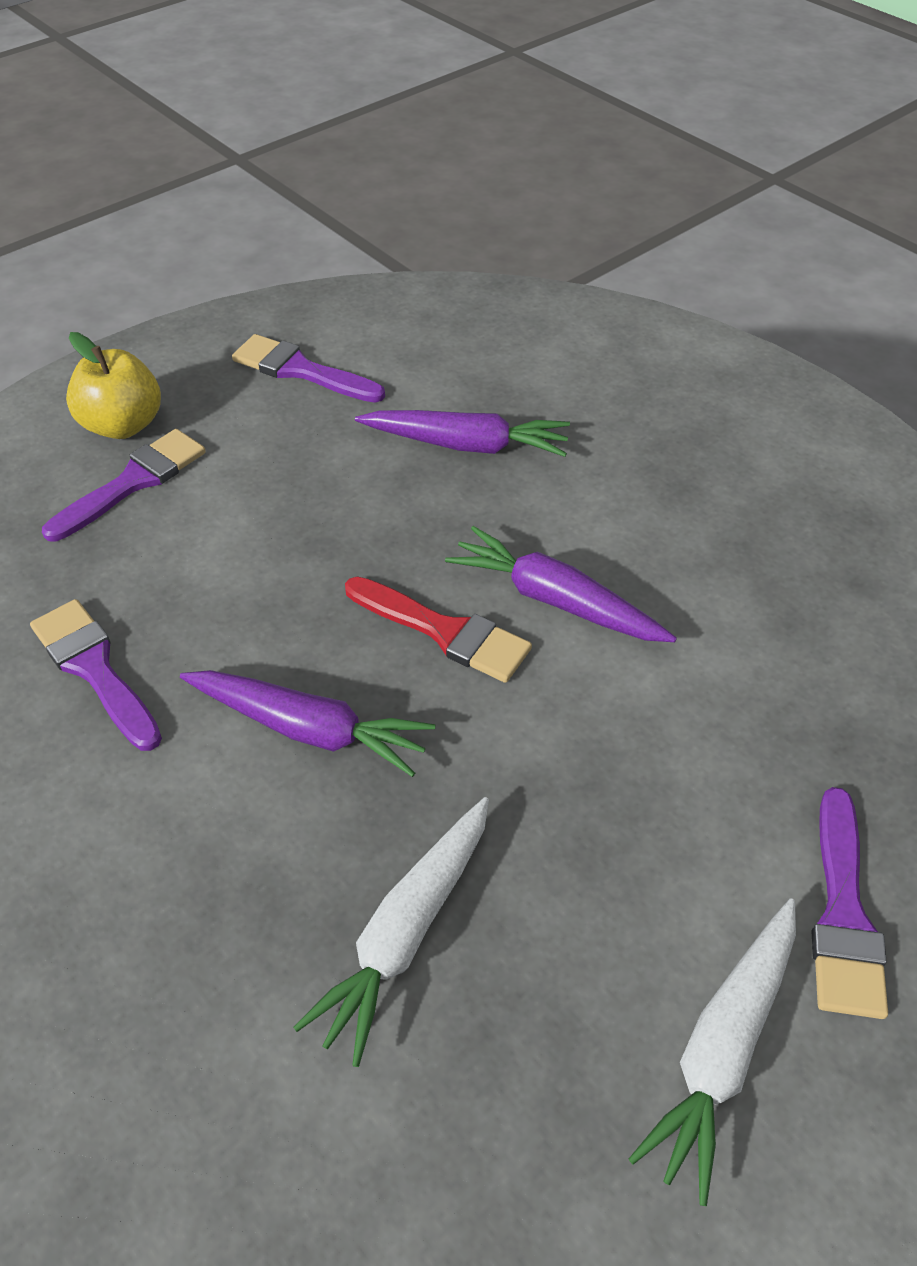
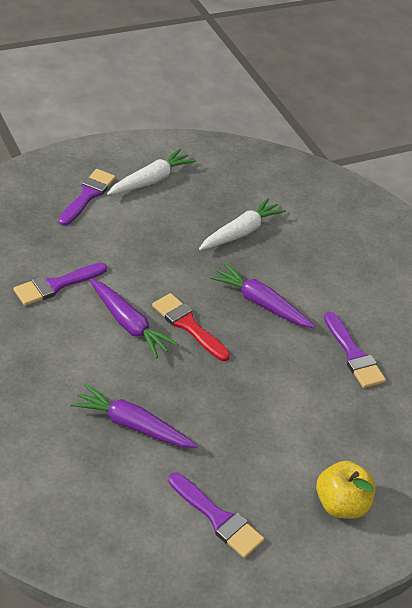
camera: 170 degrees left, 5 degrees down
(133, 482) = (334, 457): purple brush -> purple brush (56, 285)

